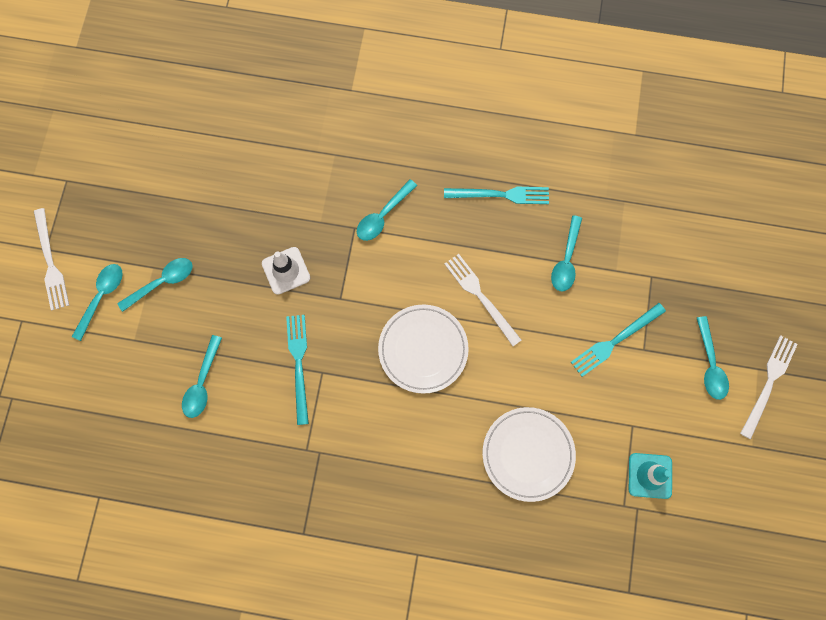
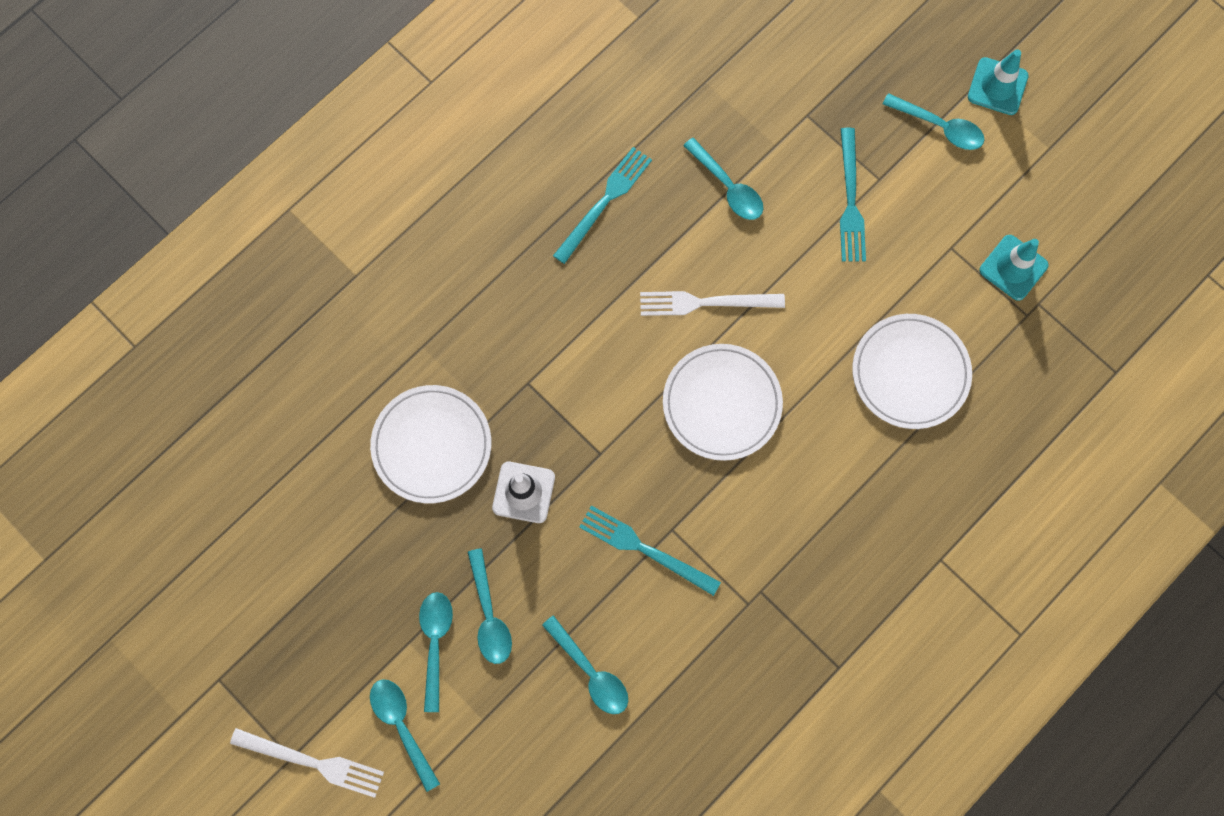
camera: 55 degrees left, 0 degrees up
(279, 200) = (432, 445): none -> white plate
(383, 216) = (536, 343): turquoise spoon -> turquoise spoon (489, 615)
(768, 384) = (997, 86): white fork -> turquoise traffic cone

